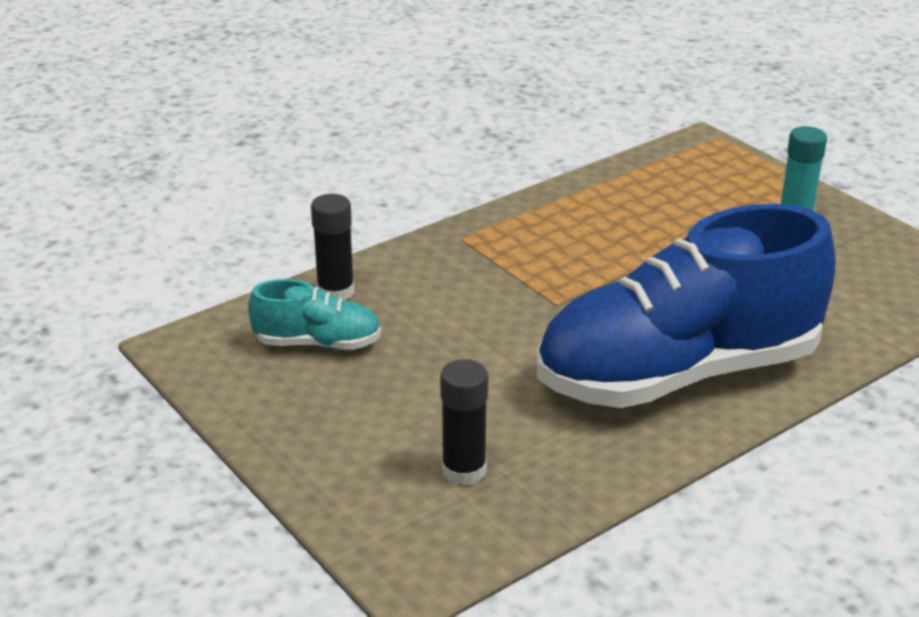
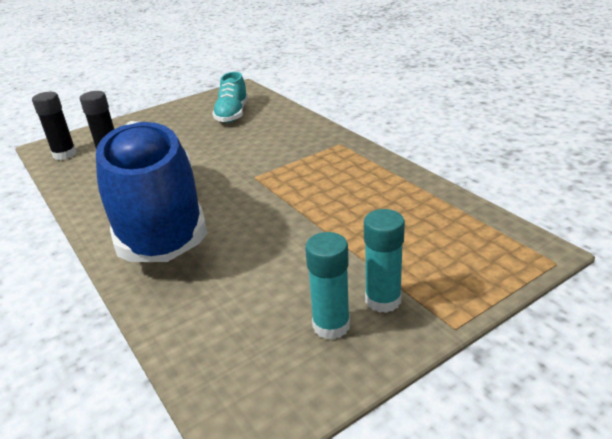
camera: 95 degrees right, 0 degrees up
(336, 291) = (281, 114): black glue stick -> black glue stick (64, 154)
(839, 244) = (331, 325): none -> turquoise glue stick

